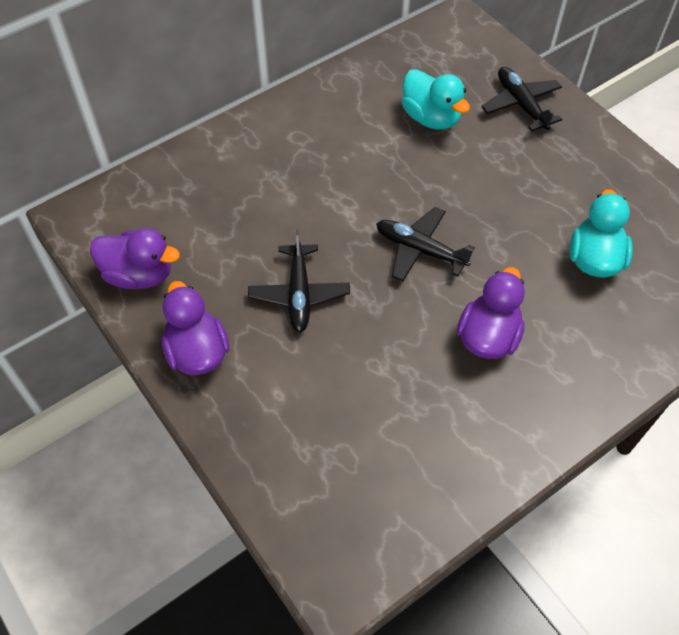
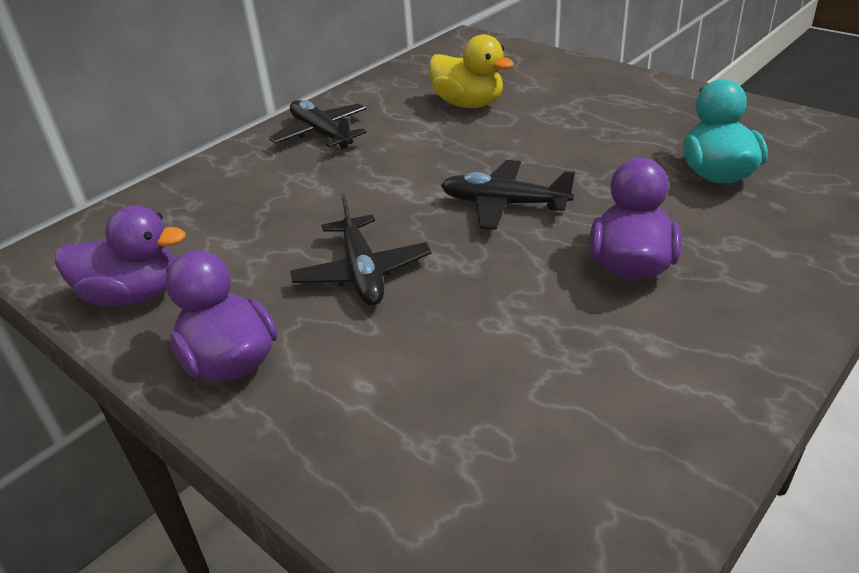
camera: 10 degrees left, 20 degrees down
(431, 118) = (468, 104): turquoise duck -> yellow duck
(521, 104) = (561, 80): black plane -> black plane (321, 134)

